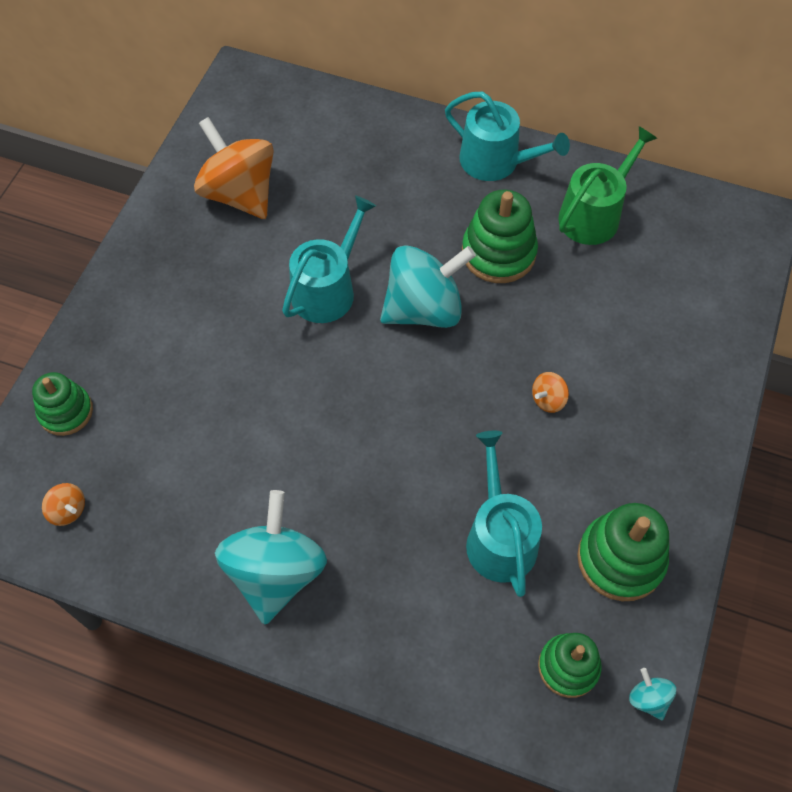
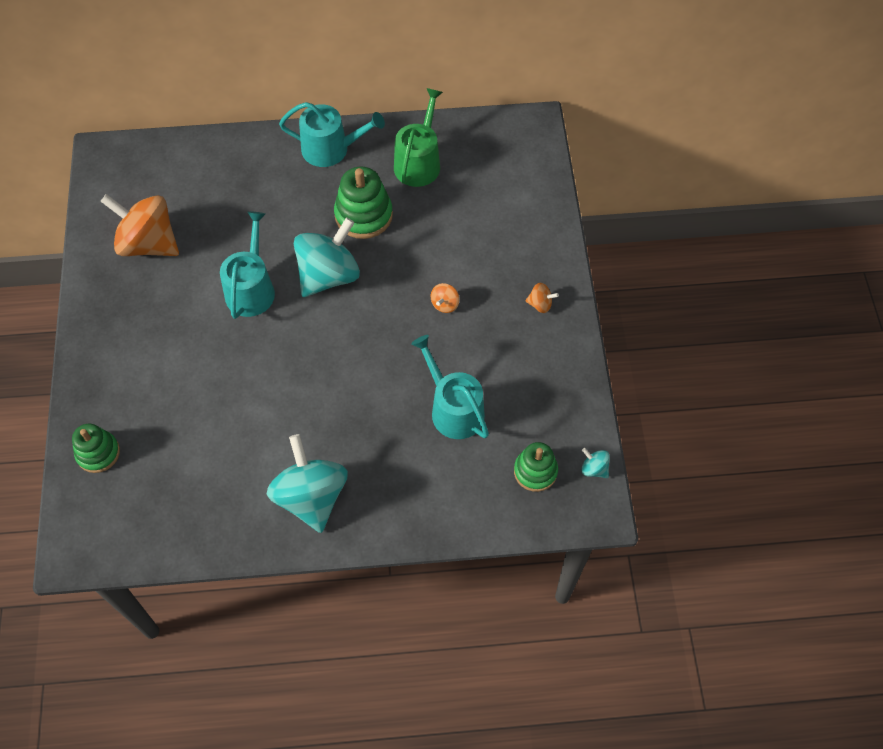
camera: 25 degrees left, 0 degrees up
(68, 510) = (138, 520): orange spinning top -> orange spinning top (540, 304)
(620, 559) = (539, 389): green stacking toy -> none

